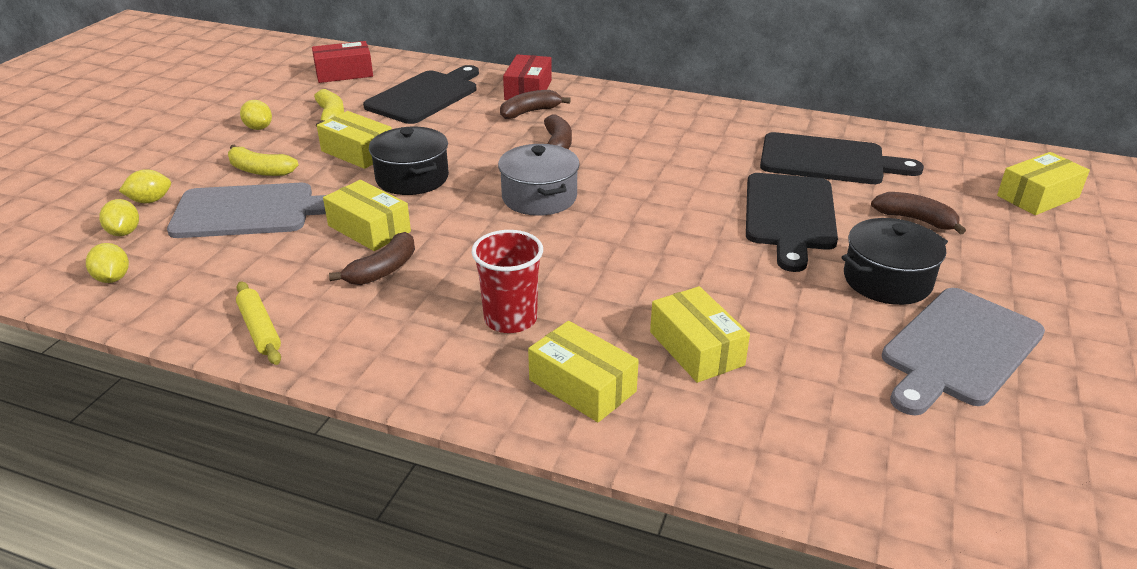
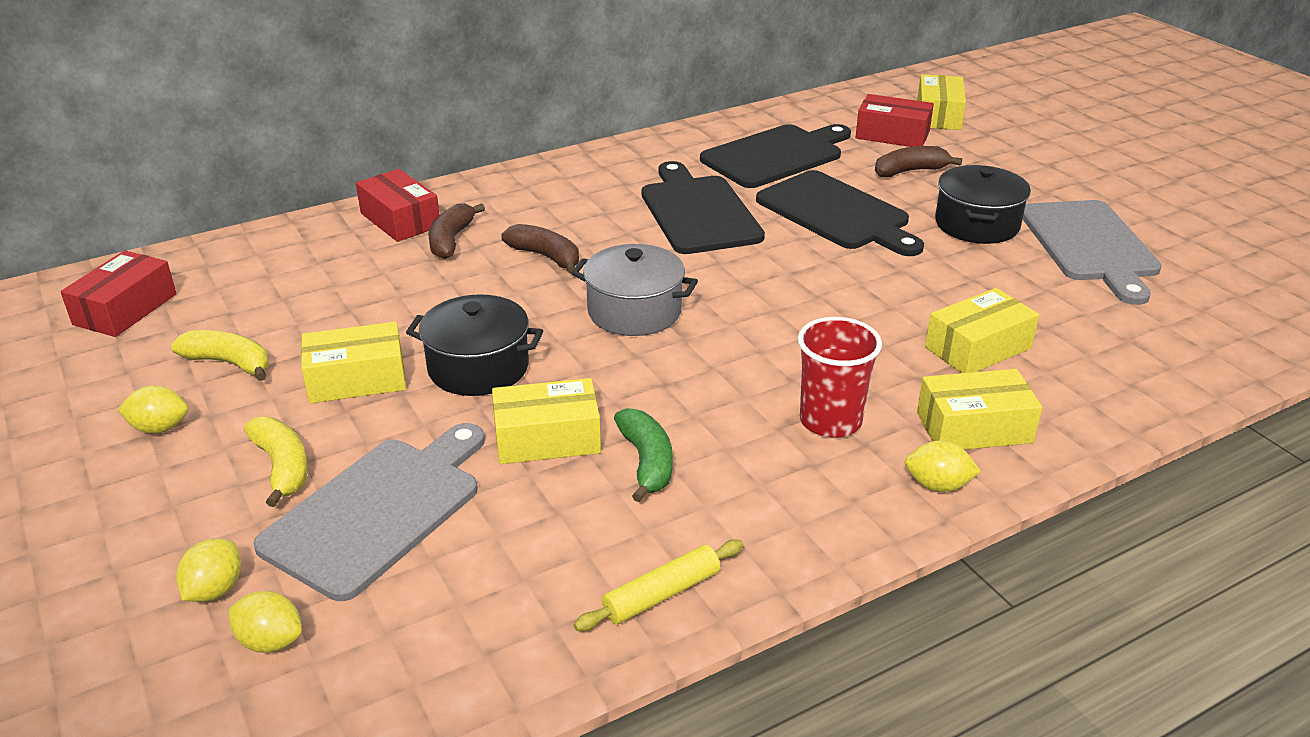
camera: 50 degrees left, 0 degrees up
(113, 278) = (384, 688): yellow lemon -> yellow lemon (937, 485)
(260, 170) = (282, 467): yellow banana -> yellow banana turned 90 degrees counterclockwise
(260, 329) = (661, 594): yellow rolling pin -> yellow rolling pin turned 45 degrees counterclockwise
(383, 270) = (646, 462): brown banana -> green banana
(425, 96) = (296, 282): black cutting board -> black cutting board (698, 212)
(696, 348) = (978, 348): yellow box -> yellow box turned 45 degrees counterclockwise
(959, 190) = (892, 135): none -> red box

